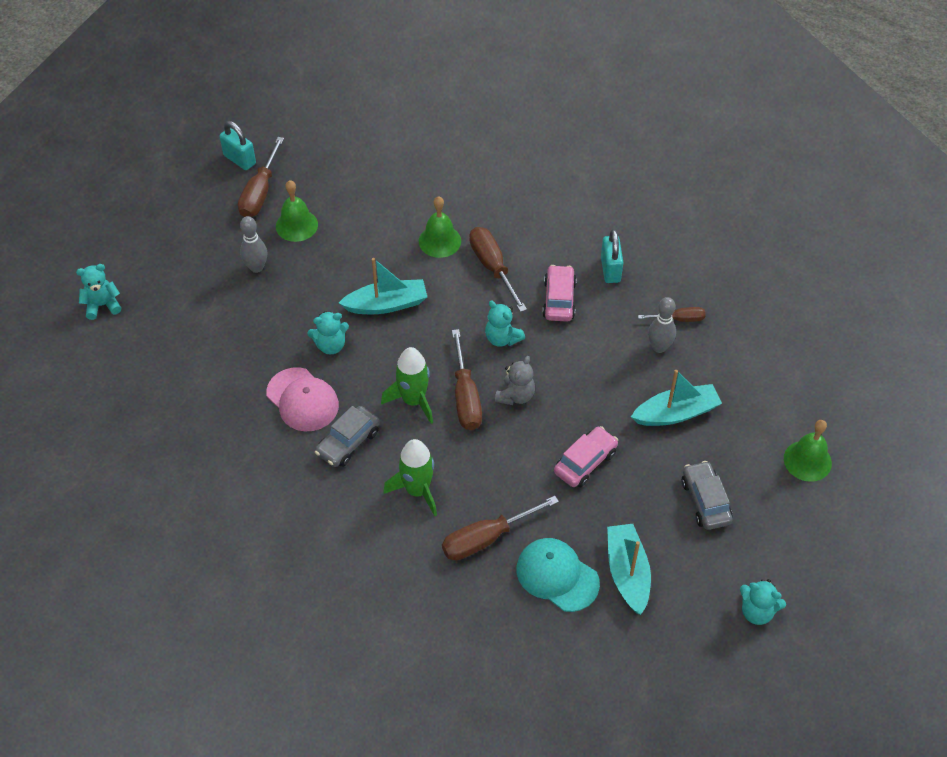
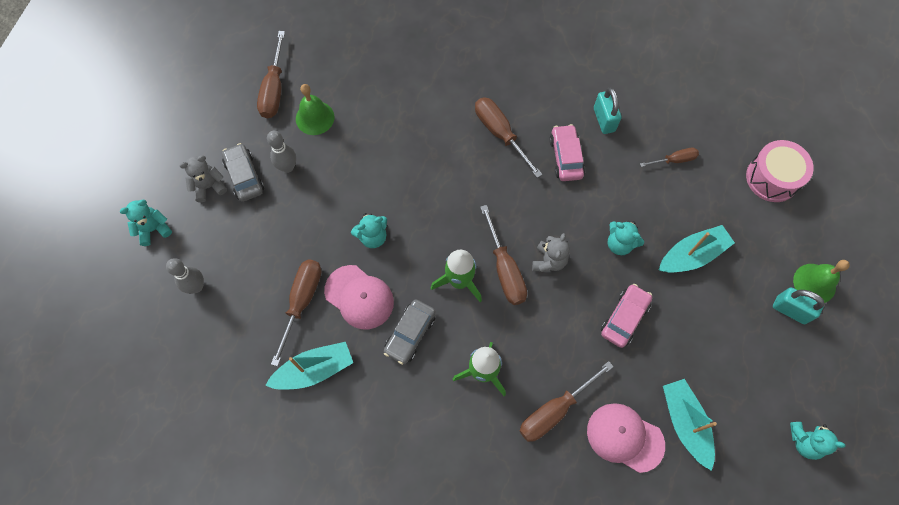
camera: 10 degrees left, 15 degrees up
(169, 274) = (209, 186): none -> grey teddy bear
(239, 159) = (248, 58): turquoise padlock -> turquoise padlock (790, 310)
(241, 394) = (302, 301): none -> brown screwdriver
(386, 304) = (414, 186): turquoise boat -> turquoise boat (314, 370)
(439, 241) = (447, 114): green bell -> none
(502, 338) = (524, 204): turquoise teddy bear -> turquoise teddy bear (620, 244)
(557, 576) = (625, 437): turquoise cap -> pink cap
(659, 347) = (663, 191): grey bowling pin -> grey bowling pin (196, 286)
(705, 501) = (736, 339): grey car -> grey car (244, 176)
(785, 352) = (772, 178): none -> pink drum

